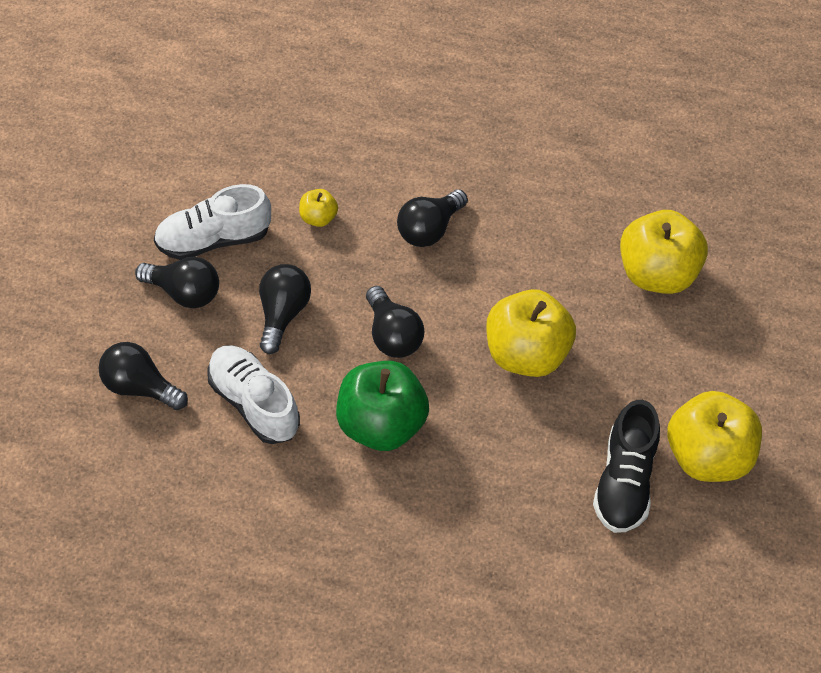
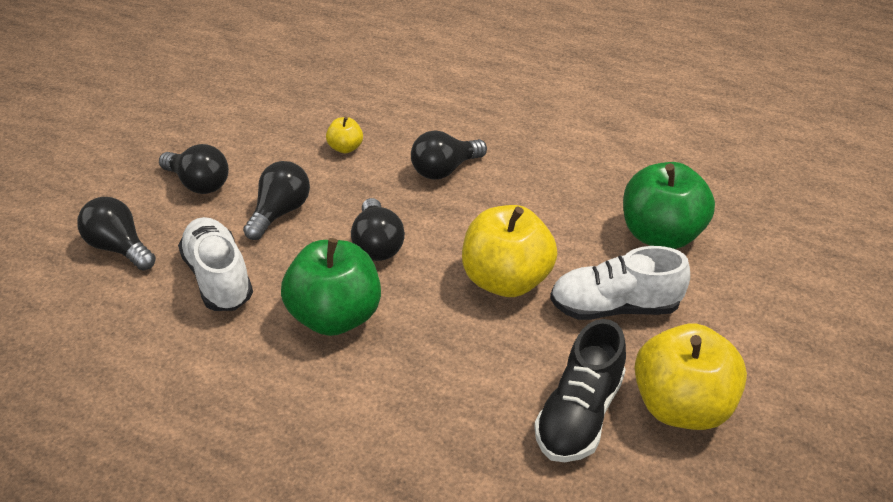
camera: 15 degrees right, 15 degrees down
(214, 239) = (245, 150): white shoe -> white shoe (614, 307)
(657, 273) = (660, 235): yellow apple -> green apple

